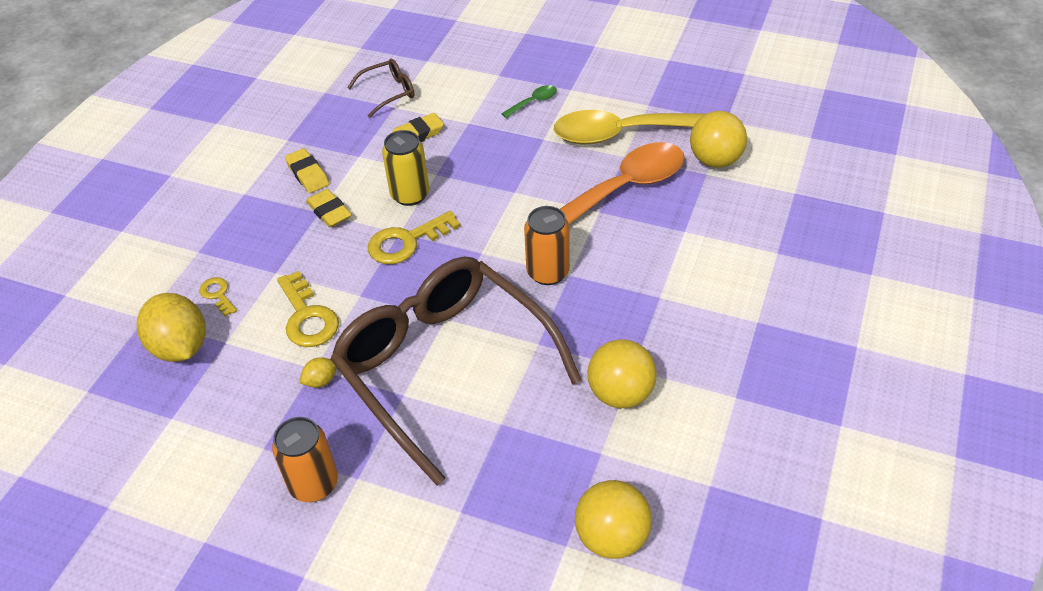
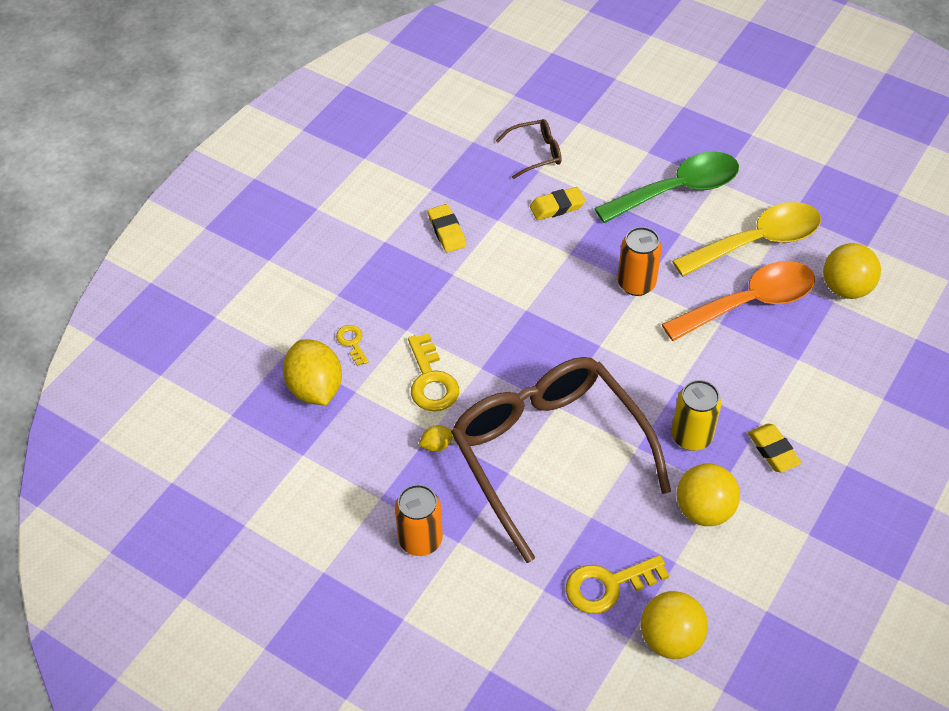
camera: 10 degrees right, 5 degrees up
(329, 212) = (463, 276): yellow eraser -> yellow eraser (773, 450)
(406, 242) = (531, 321): yellow key -> yellow key (608, 585)
(410, 195) = (541, 271): yellow can -> yellow can (691, 436)
(534, 102) = (678, 190): green spoon -> green spoon, size x2.40
(548, 272) = (659, 378): orange can -> orange can (636, 284)
(620, 134) = (757, 241): yellow spoon -> yellow spoon turned 150 degrees clockwise

